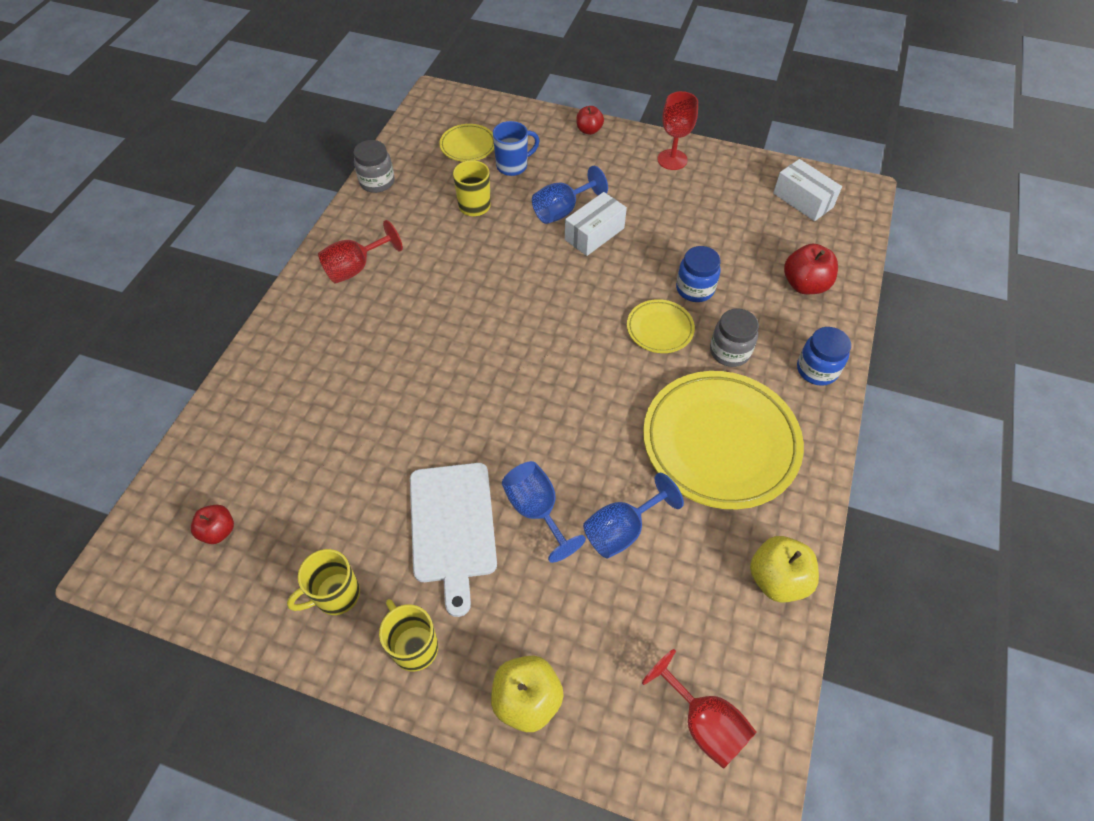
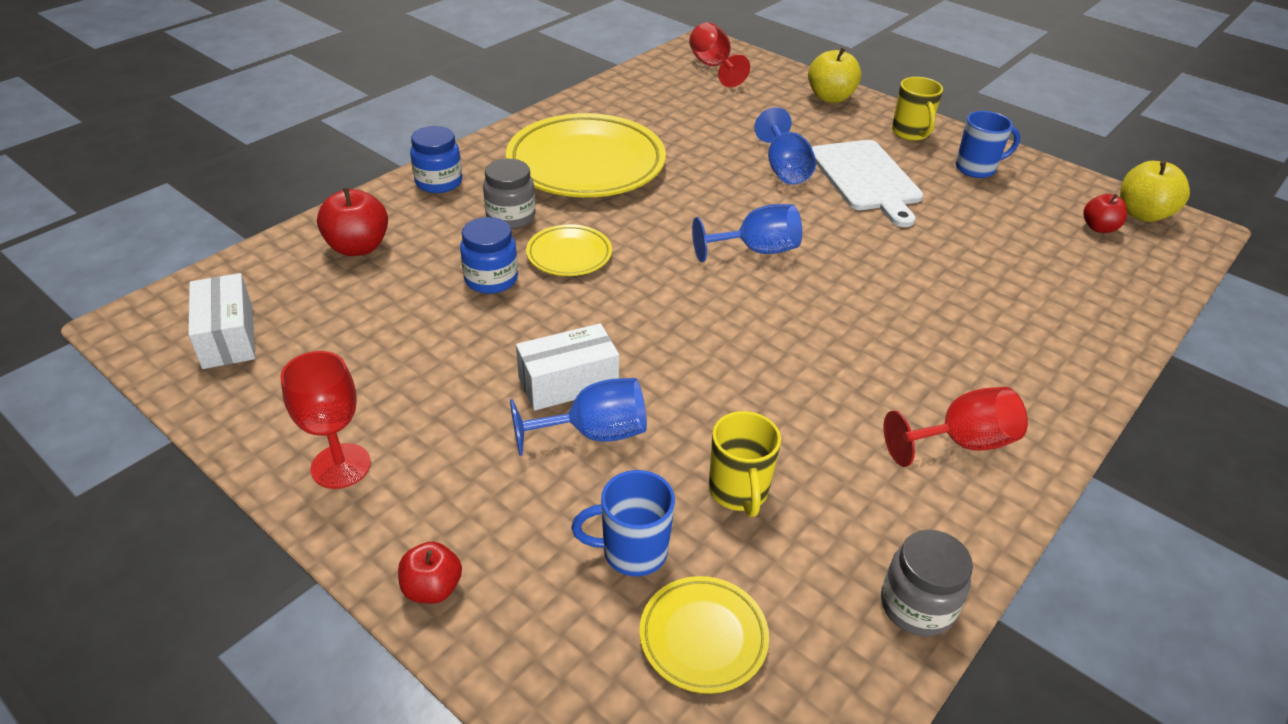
camera: 160 degrees left, 15 degrees down
(336, 595) = (976, 168): yellow mug -> blue mug
(452, 526) = (866, 178): white cutting board -> white cutting board turned 150 degrees clockwise
(622, 530) = (715, 143): blue goblet -> blue goblet (756, 250)
(777, 579) = (610, 97): yellow apple -> yellow apple (1142, 214)

